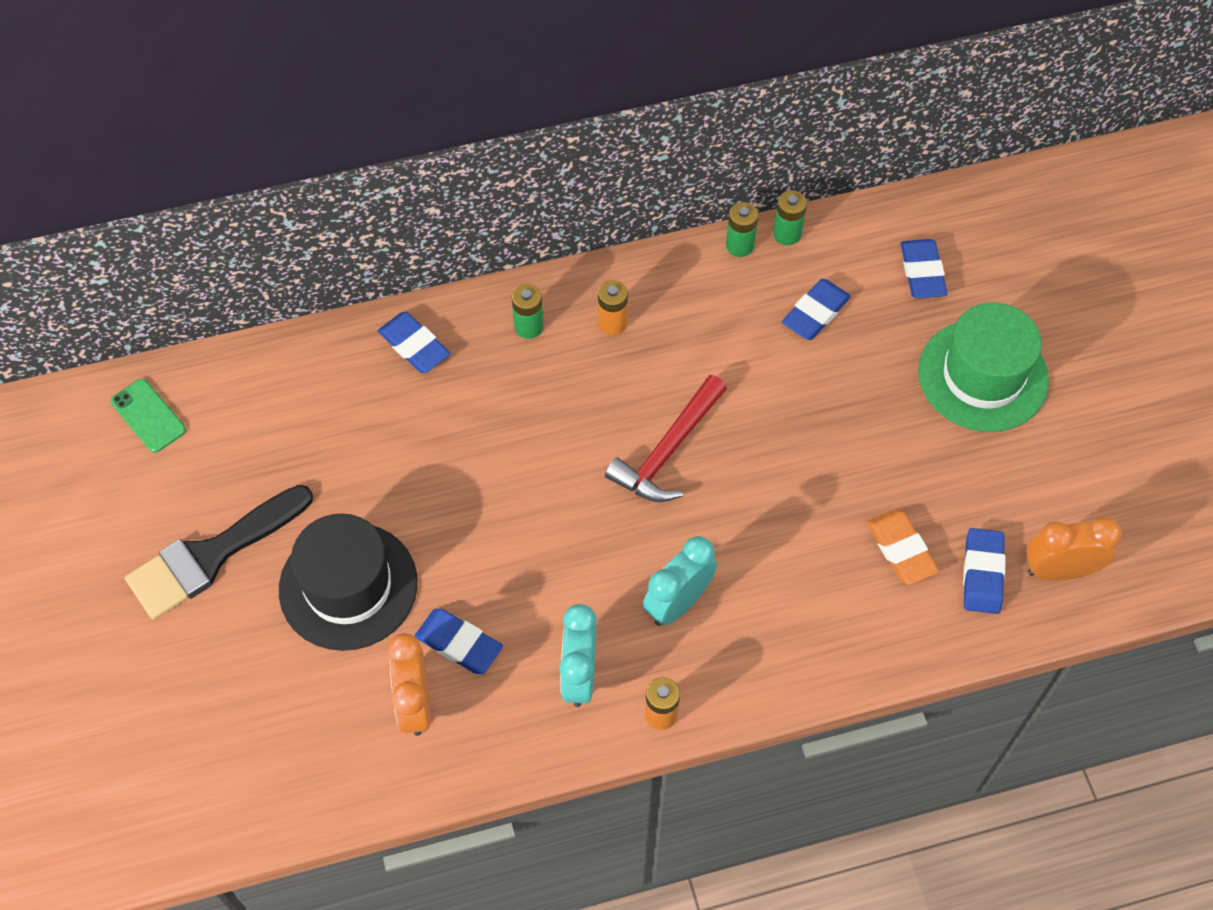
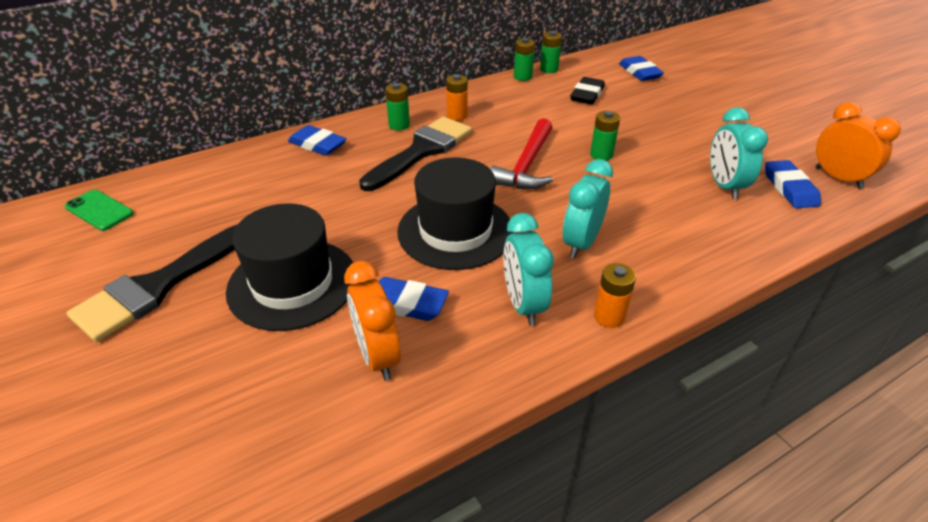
camera: 15 degrees left, 20 degrees down
(542, 549) = (455, 231): none -> black hat
(544, 390) = (422, 151): none -> black brush
(773, 452) = (601, 155): none -> green battery
(815, 313) = (587, 95): blue eraser -> black eraser
(901, 549) = (724, 186): orange eraser -> turquoise clock
(983, 375) = (709, 104): green hat -> none
(1059, 570) = (838, 178): orange clock -> orange clock turned 75 degrees clockwise

